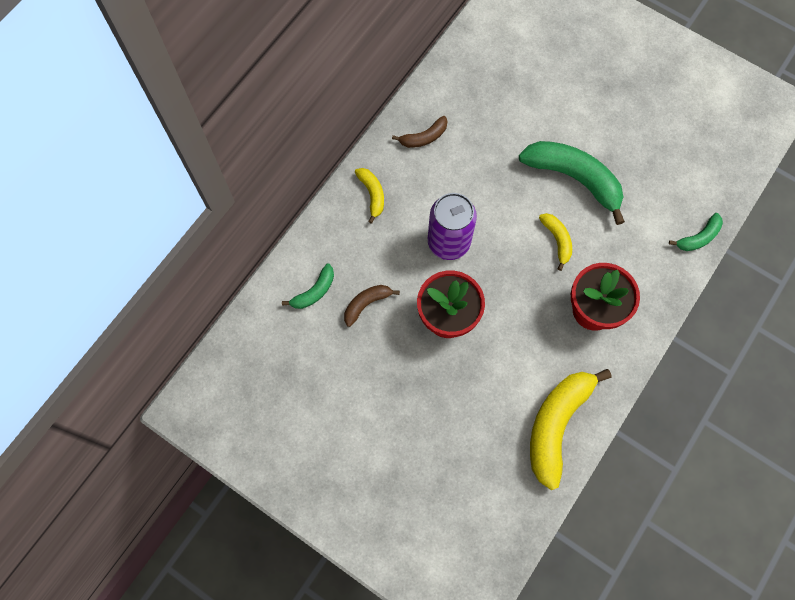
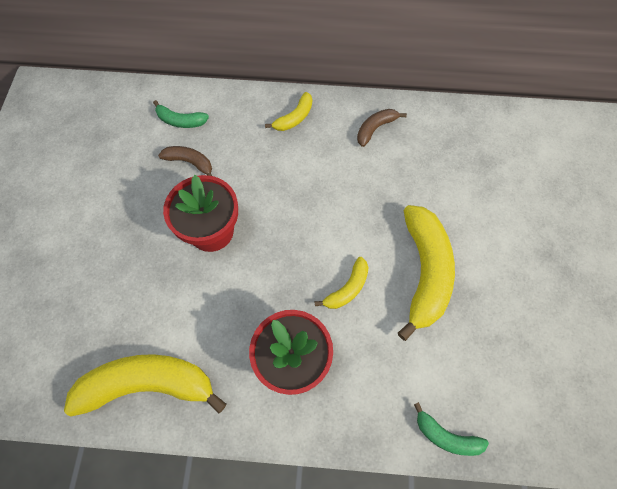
camera: 60 degrees right, 5 degrees down
(424, 137) = (375, 128): brown banana -> brown banana turned 105 degrees clockwise
(448, 242) = (286, 196): purple can -> none
(574, 178) = (425, 272): green banana -> yellow banana

